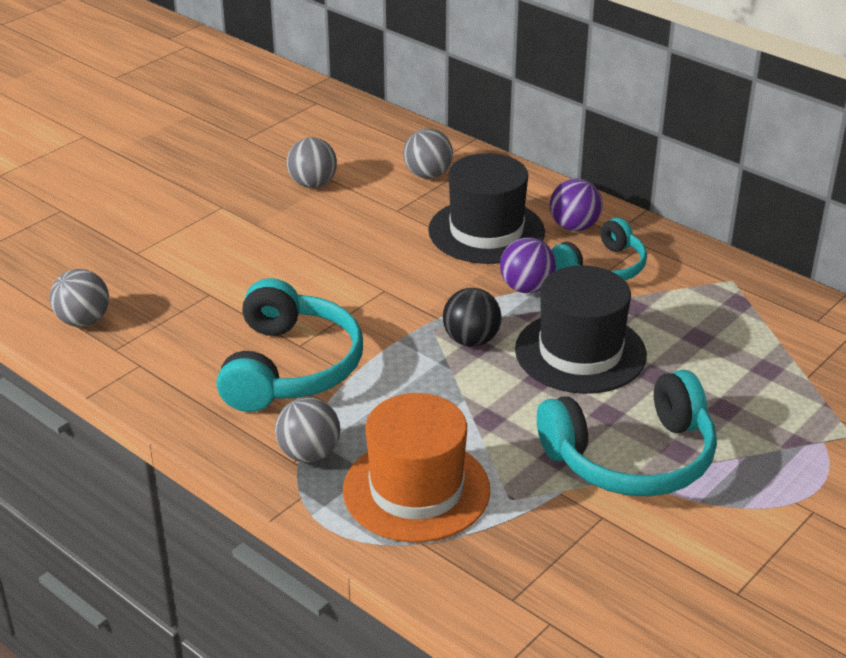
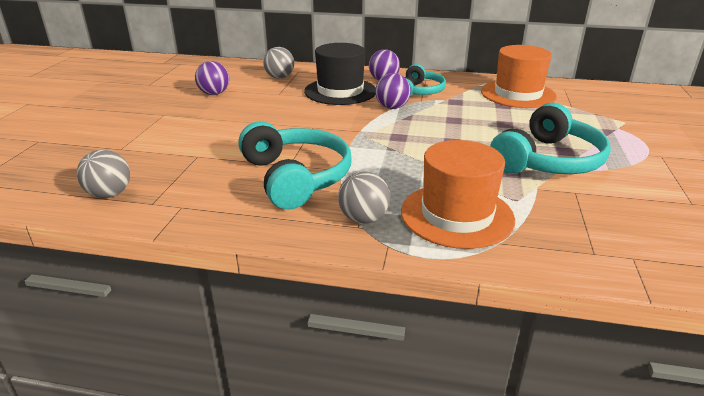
camera: 30 degrees left, 5 degrees down
(312, 184) = (214, 94): grey ball -> purple ball
(471, 340) = (392, 135): black ball -> none
(580, 352) = (456, 125): black hat -> none
(753, 322) = (518, 94): none -> orange hat

